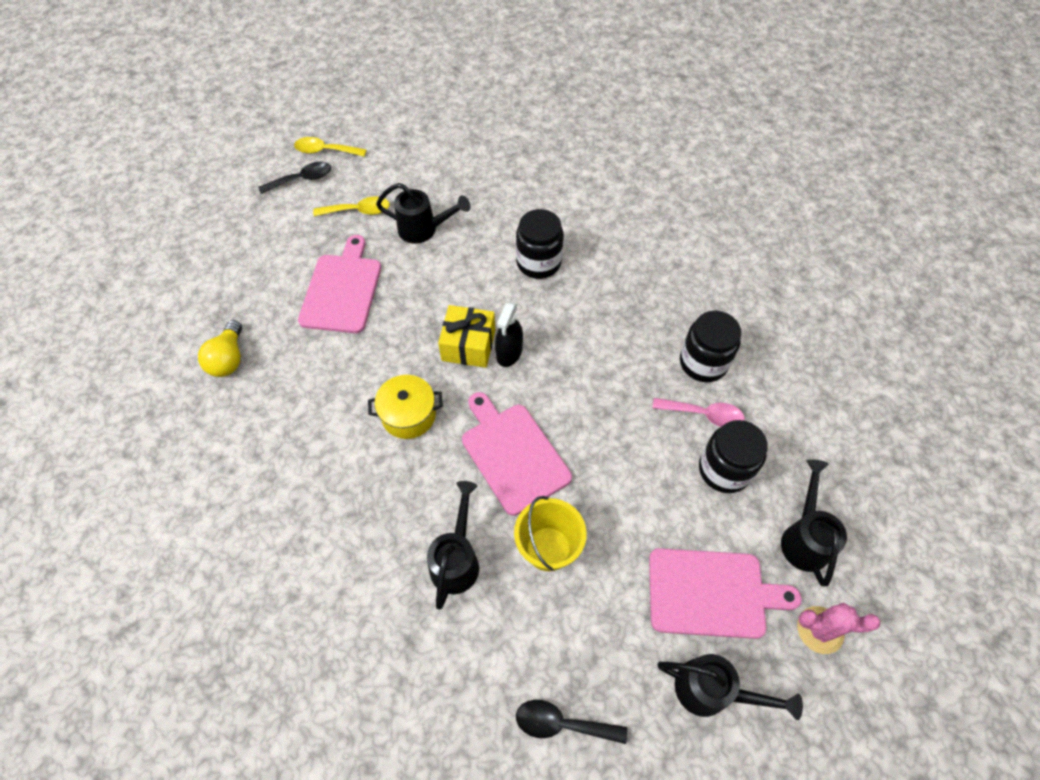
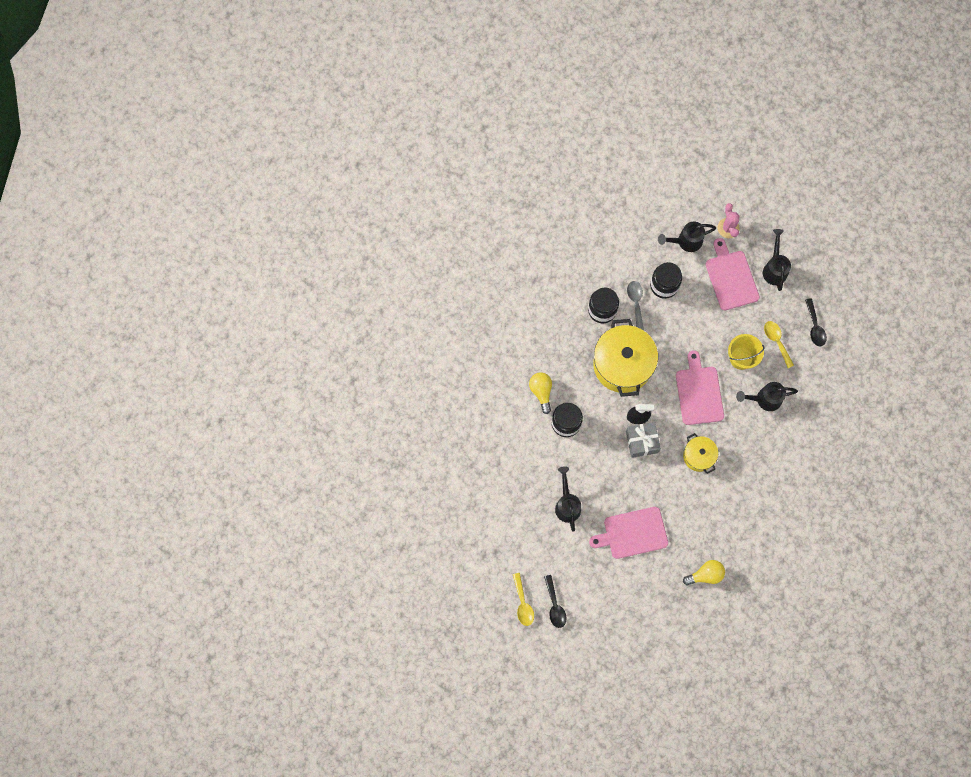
camera: 110 degrees left, 15 degrees up
(302, 179) = (555, 606): black spoon -> black spoon turned 150 degrees counterclockwise
(358, 211) = (567, 554): yellow spoon -> yellow spoon (776, 341)
(468, 345) = (641, 442): yellow gift -> grey gift
(513, 454) = (699, 393): pink cutting board -> pink cutting board turned 135 degrees clockwise
(597, 248) = (541, 392): none -> yellow light bulb
(602, 361) = (622, 364): none -> yellow pot
(704, 415) = (635, 302): pink spoon -> grey spoon

